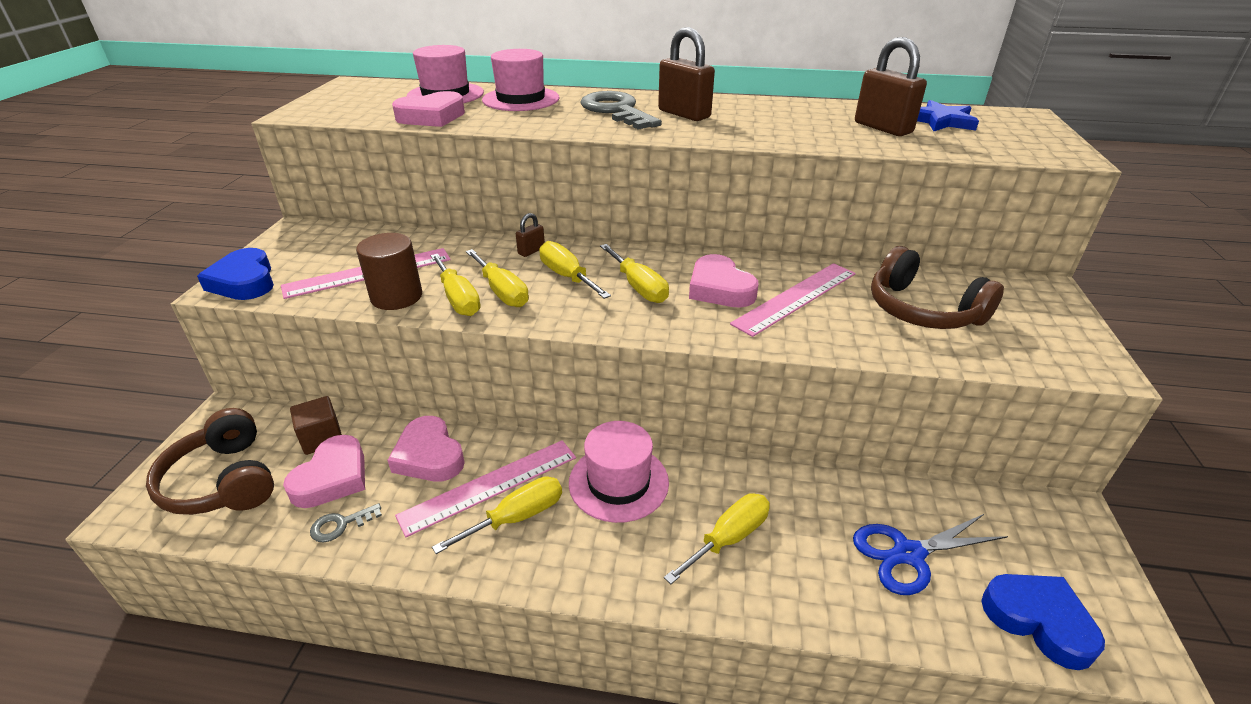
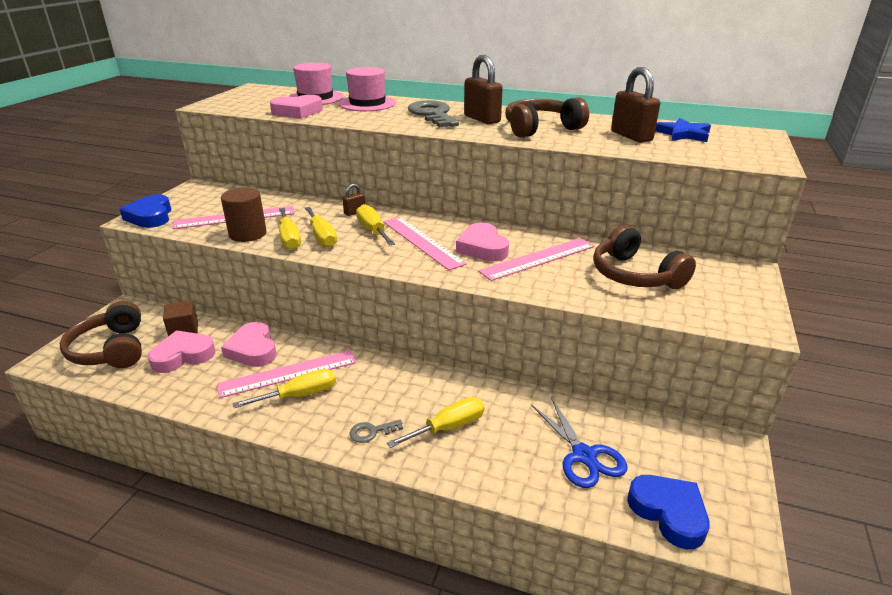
camera: 10 degrees right, 5 degrees down
(332, 478) = (183, 356): pink heart -> pink heart turned 150 degrees counterclockwise
(341, 525) = (179, 385): grey key -> grey key (372, 432)
(618, 482) = (381, 382): pink hat -> none
(639, 287) = (422, 242): yellow screwdriver -> pink ruler
(766, 123) = (541, 128): none -> brown headphones
(908, 554) = (584, 455): blue scissors -> blue scissors turned 105 degrees counterclockwise

